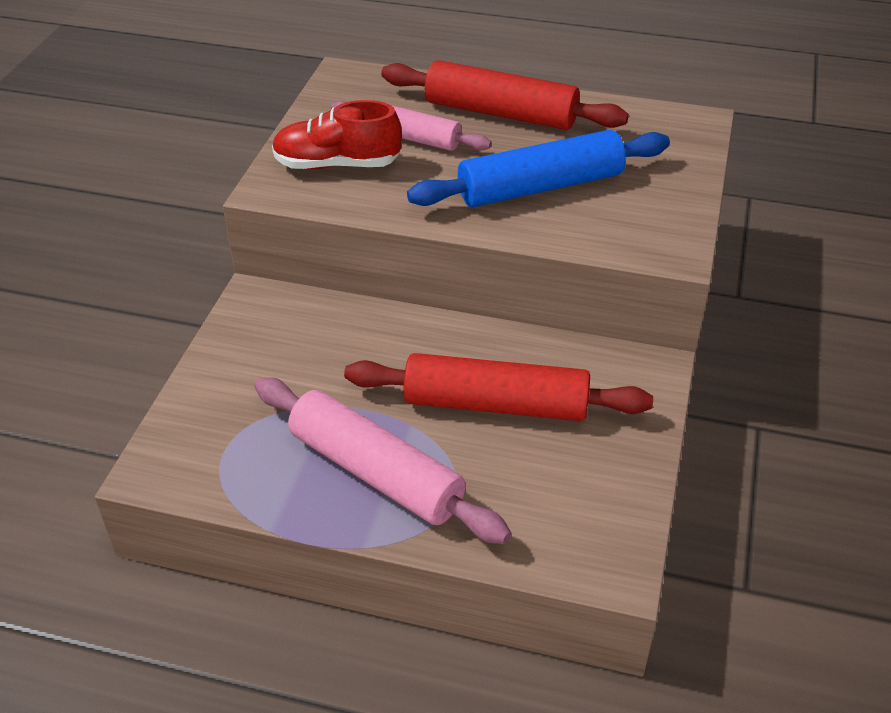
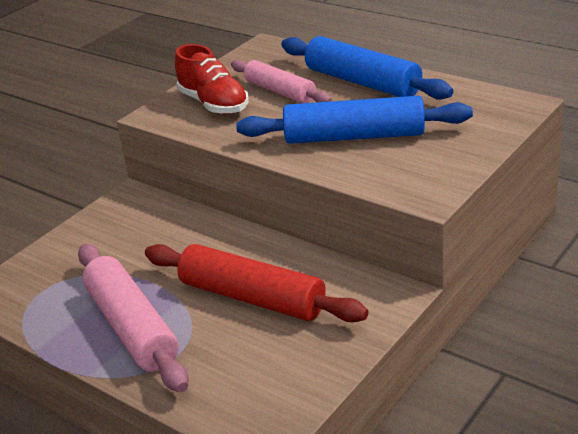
camera: 25 degrees right, 10 degrees down
(337, 164) = (213, 104): red shoe -> red shoe turned 150 degrees counterclockwise
(501, 113) = (362, 82): red rolling pin -> blue rolling pin

